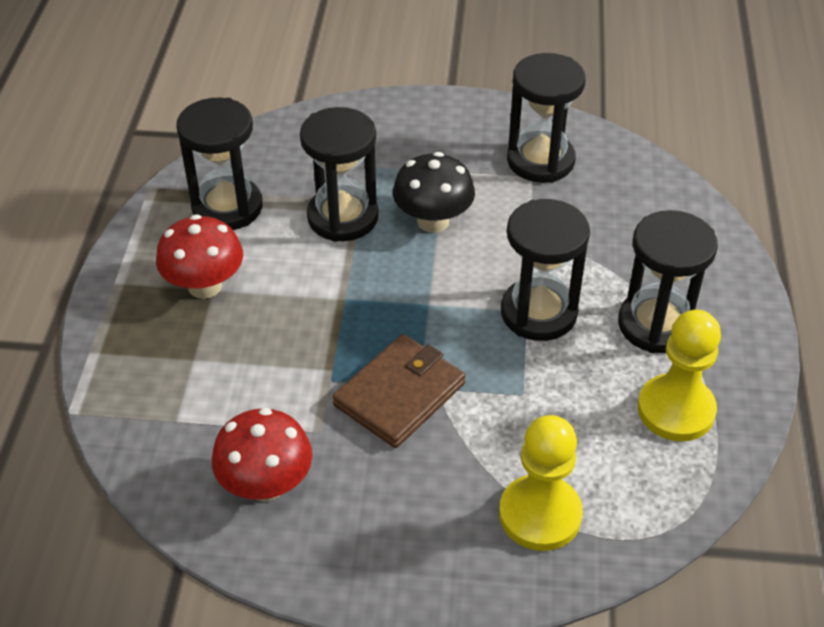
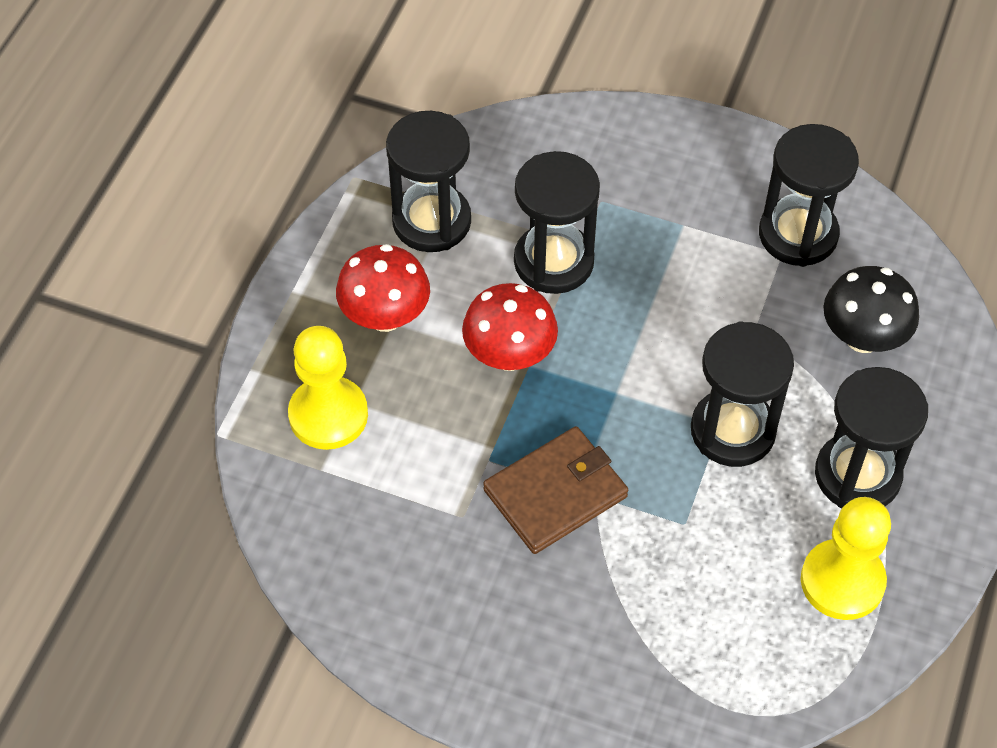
camera: 15 degrees right, 10 degrees up
(266, 485) = (394, 563): red mushroom -> red mushroom (509, 355)
(433, 221) = (651, 289): black mushroom -> black mushroom (863, 337)
(540, 515) = (659, 663): yellow pawn -> yellow pawn (328, 415)

